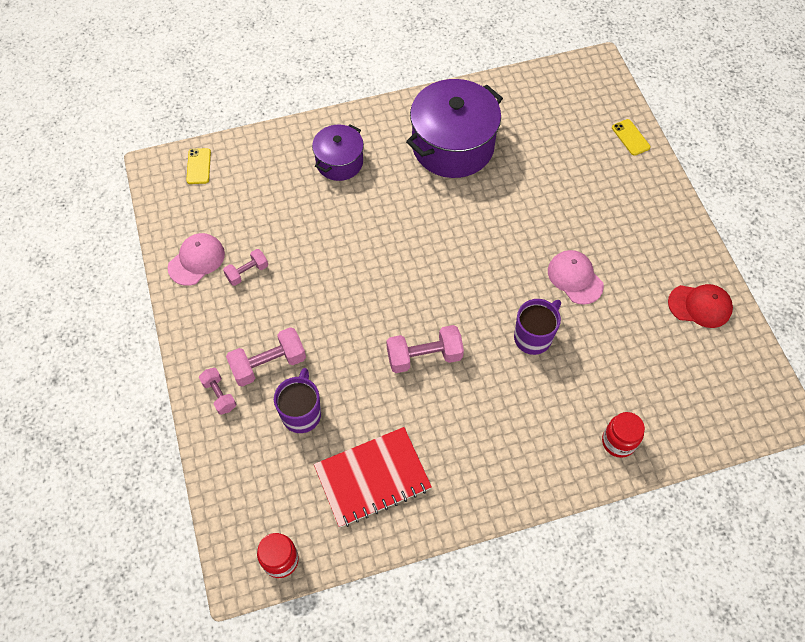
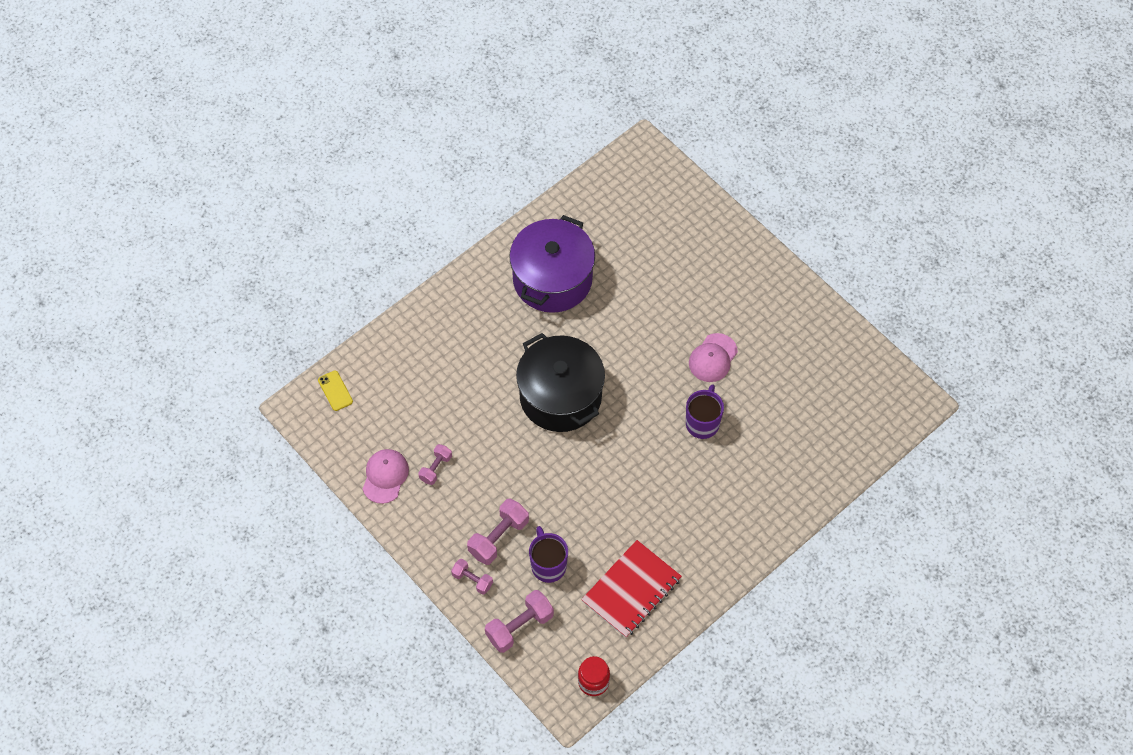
camera: 25 degrees left, 0 degrees up
(339, 162) = (460, 335): purple pot -> none
(403, 254) = (560, 396): none -> black pot
(424, 356) = (622, 476): pink dumbbell -> pink dumbbell (519, 626)
(575, 278) = (713, 358): pink cap -> pink cap turned 90 degrees counterclockwise
(618, 442) = (806, 479): red jar -> none
(630, 137) = (702, 209): yellow phone -> none
(700, 306) = (823, 340): red cap -> none

